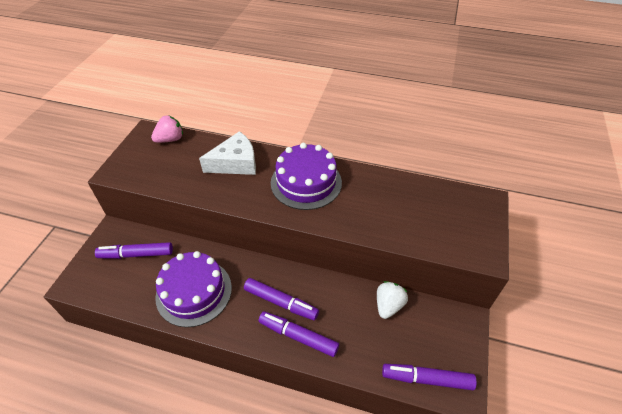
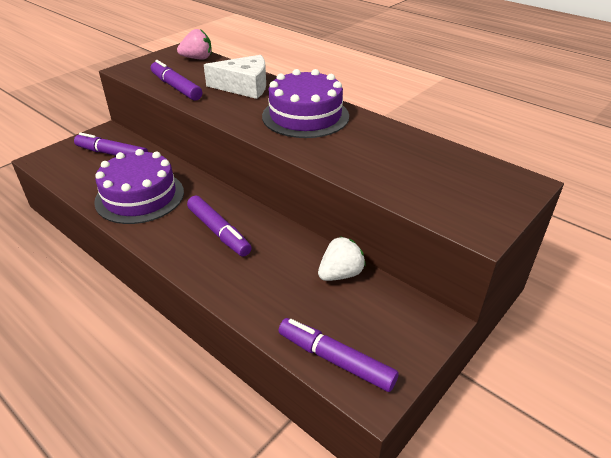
camera: 25 degrees right, 10 degrees down
(298, 336) = (214, 266): purple marker -> purple marker (176, 87)

